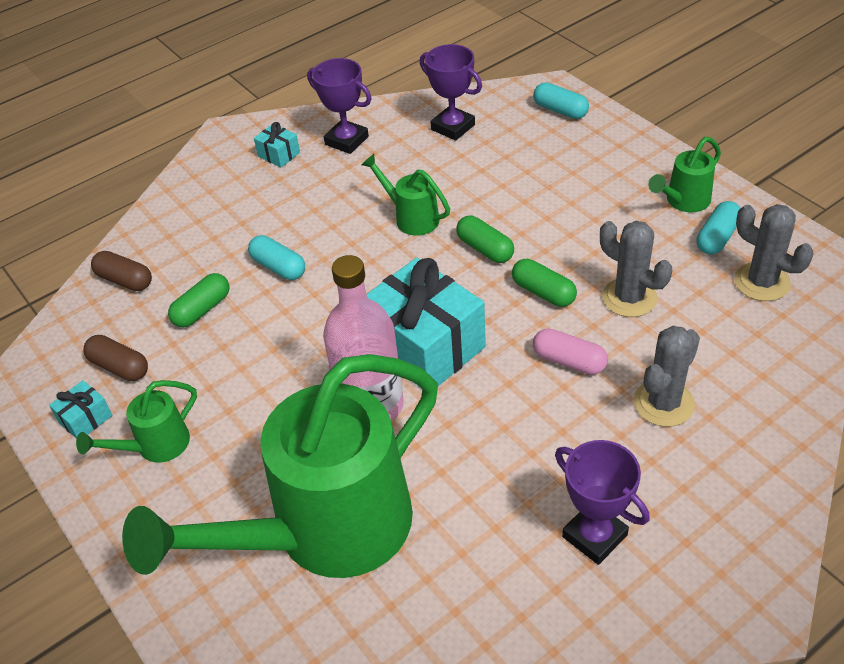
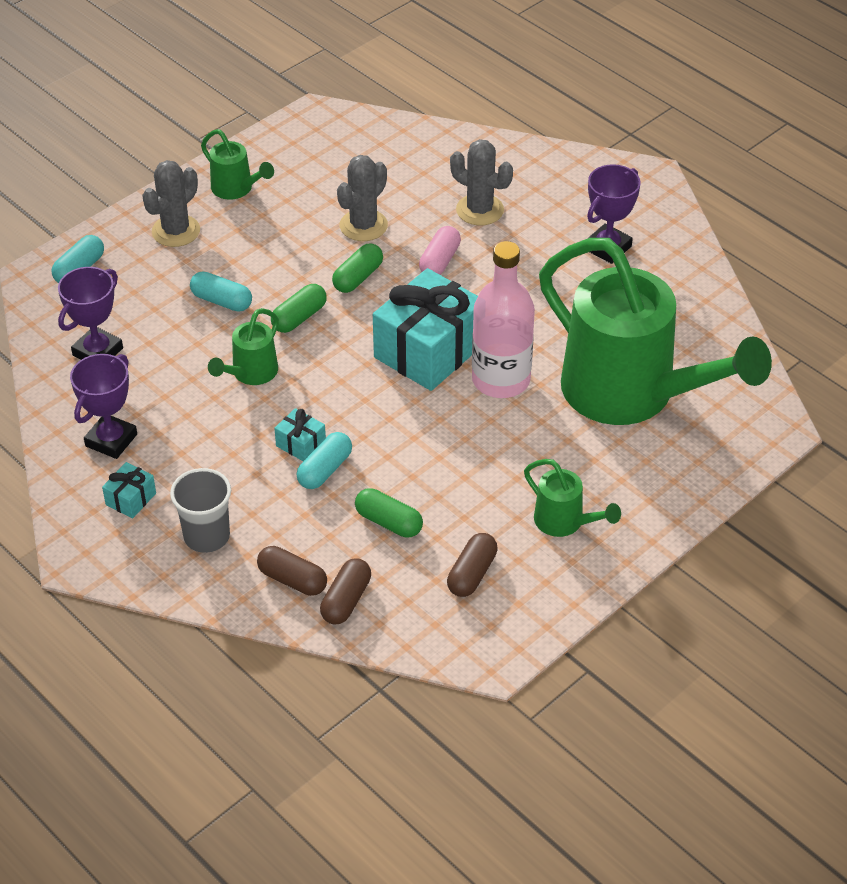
camera: 100 degrees left, 0 degrees up
(85, 419) = (540, 585): turquoise gift -> turquoise gift (301, 444)
(160, 247) = (292, 580): none -> brown capsule
(225, 197) = (207, 536): none -> grey cup
(717, 237) = (287, 172): turquoise capsule -> turquoise capsule (221, 301)
(761, 282) = (343, 151): grey cactus -> grey cactus (176, 231)

